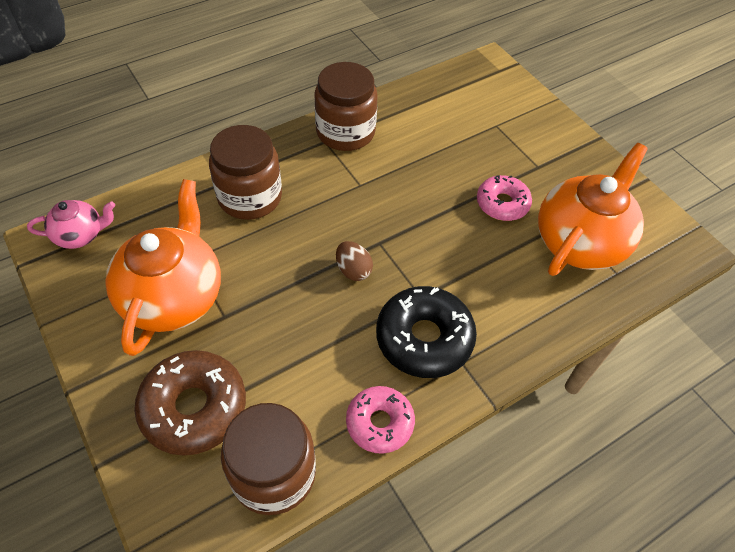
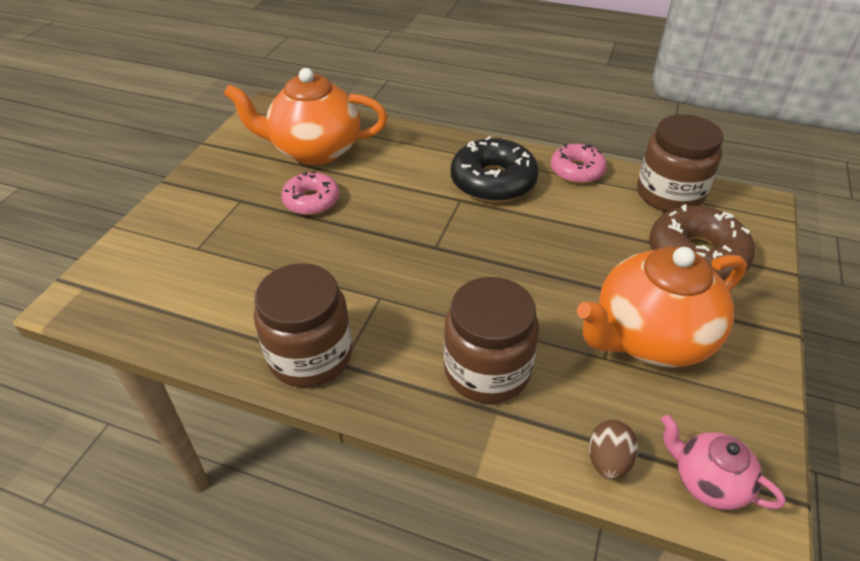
camera: 125 degrees left, 10 degrees down
(353, 270) = (481, 246): brown egg -> brown egg (608, 461)

